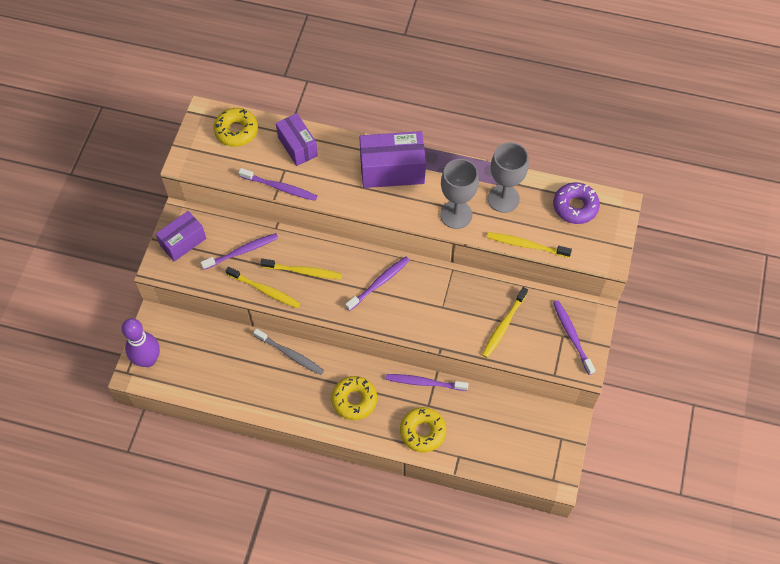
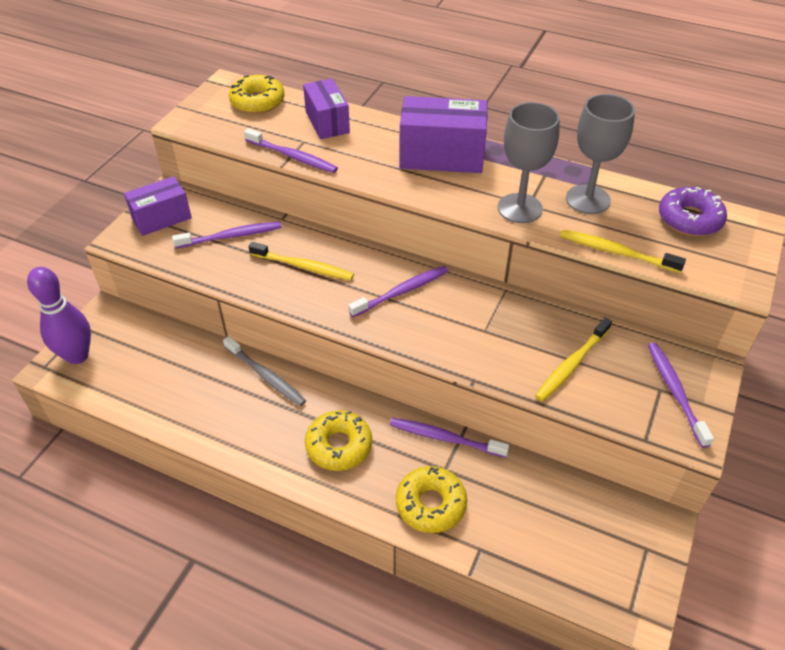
camera: 10 degrees right, 15 degrees down
(265, 290) = (246, 280): yellow toothbrush -> none

